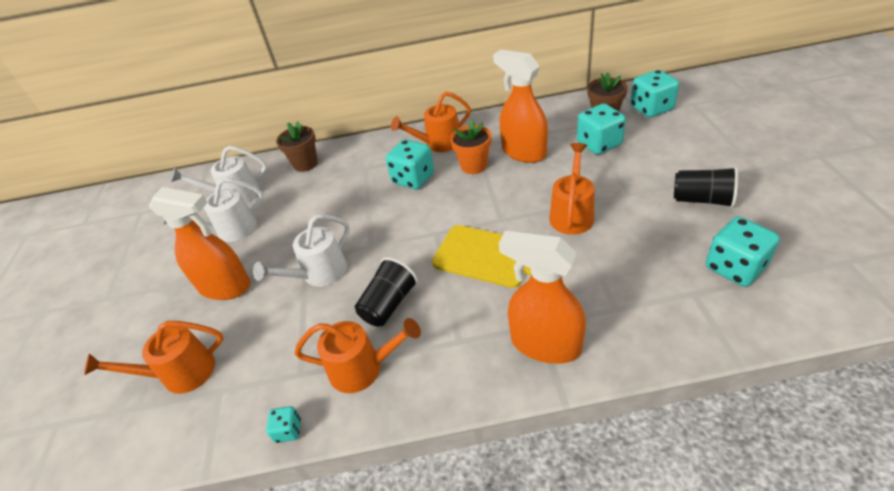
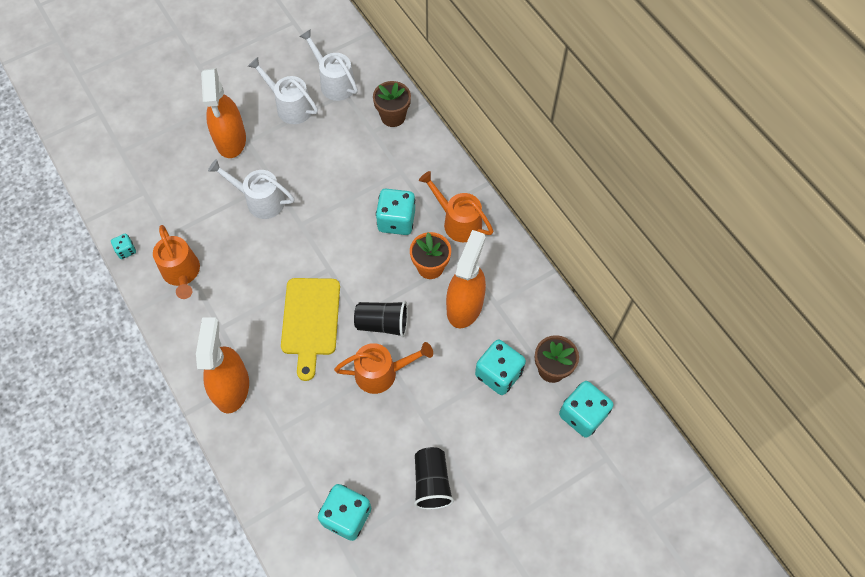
camera: 60 degrees right, 20 degrees up
(180, 374) = (150, 159): orange watering can -> none
(389, 304) = (242, 265): black cup -> black cup (382, 323)

